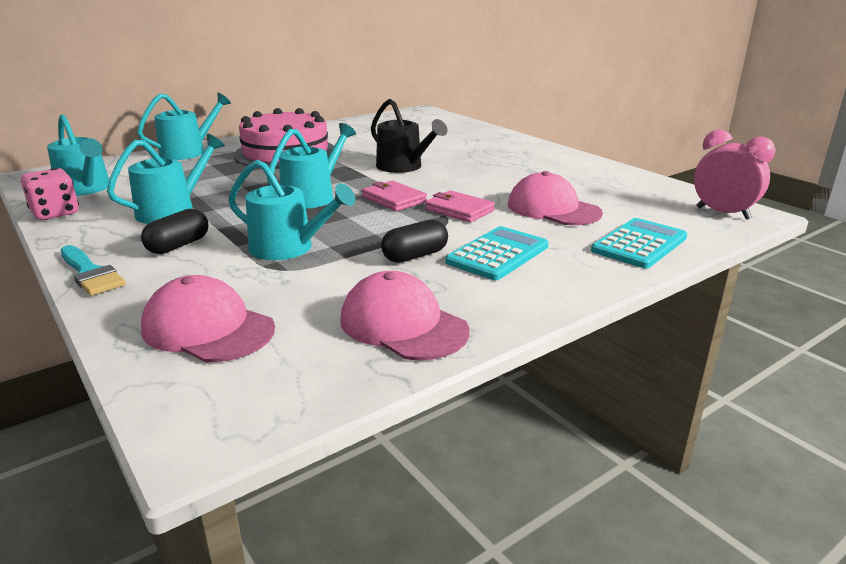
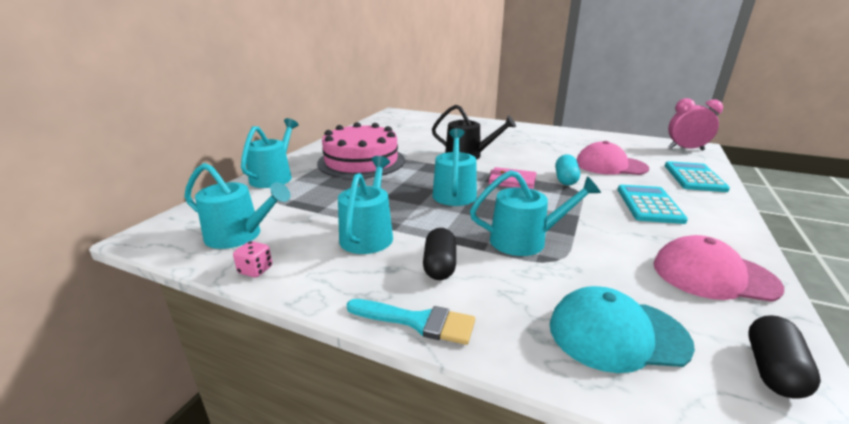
camera: 30 degrees left, 0 degrees up
(55, 213) = (255, 270): pink dice -> pink dice, size x0.59
(208, 328) = (617, 334): pink cap -> turquoise cap
(415, 256) = (611, 220): black capsule -> black capsule (772, 370)
(459, 210) = (565, 179): pink wallet -> turquoise capsule

